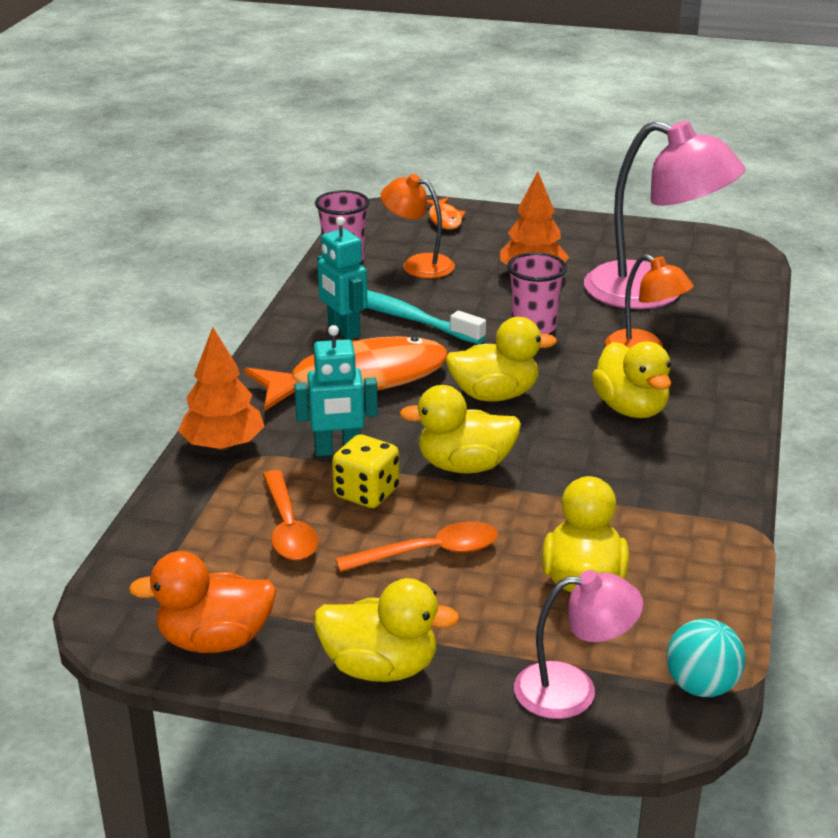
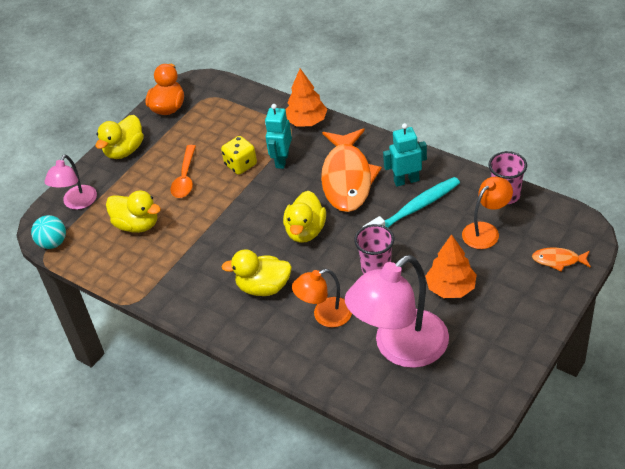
camera: 115 degrees right, 15 degrees up
(288, 527) = (229, 136): orange spoon -> none
(464, 466) = (245, 204): yellow duck -> none

